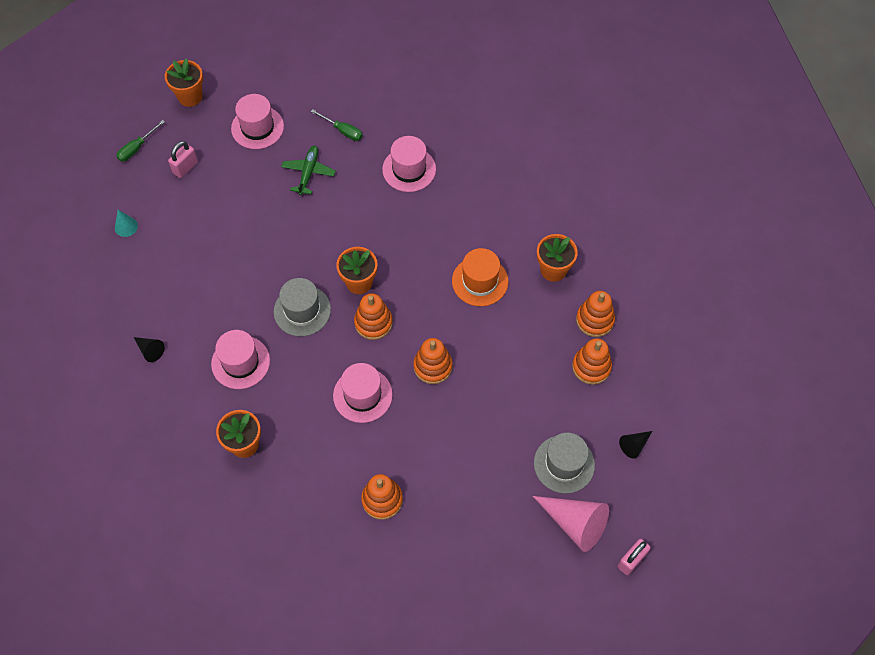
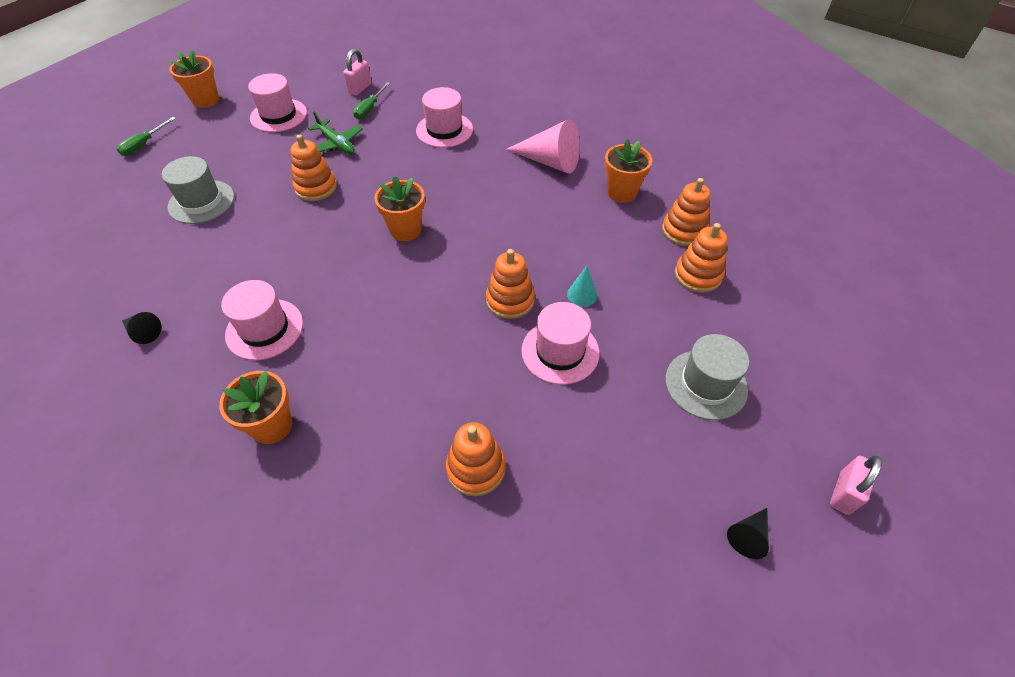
camera: 10 degrees left, 10 degrees down
(126, 226) = (124, 212): turquoise cone -> turquoise cone (582, 294)
(185, 167) = (198, 154): pink padlock -> pink padlock (360, 88)
(302, 310) = (340, 265): grey hat -> grey hat (201, 202)
(308, 172) = (336, 144): green plane -> green plane turned 135 degrees clockwise
(343, 131) = (370, 109): green screwdriver -> green screwdriver turned 90 degrees clockwise
(362, 395) = (427, 343): pink hat -> pink hat (560, 351)
(373, 323) = (429, 266): orange stacking toy -> orange stacking toy (316, 187)
(480, 281) = (544, 212): orange hat -> none
(575, 523) = (748, 456): pink cone -> pink cone (549, 162)
(634, 445) = (783, 349): black cone -> black cone (748, 535)

